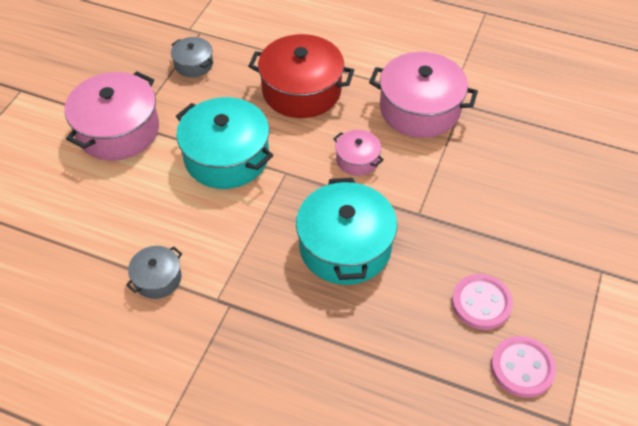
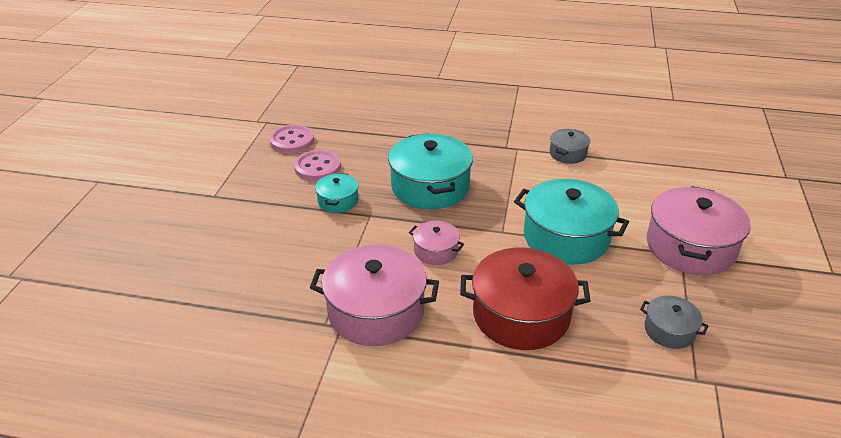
camera: 170 degrees right, 15 degrees down
(454, 240) = (338, 201): none -> turquoise pot

